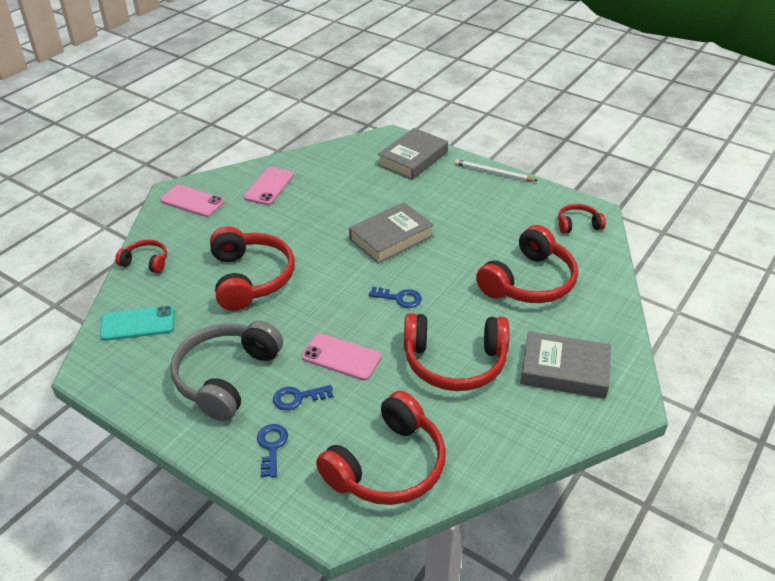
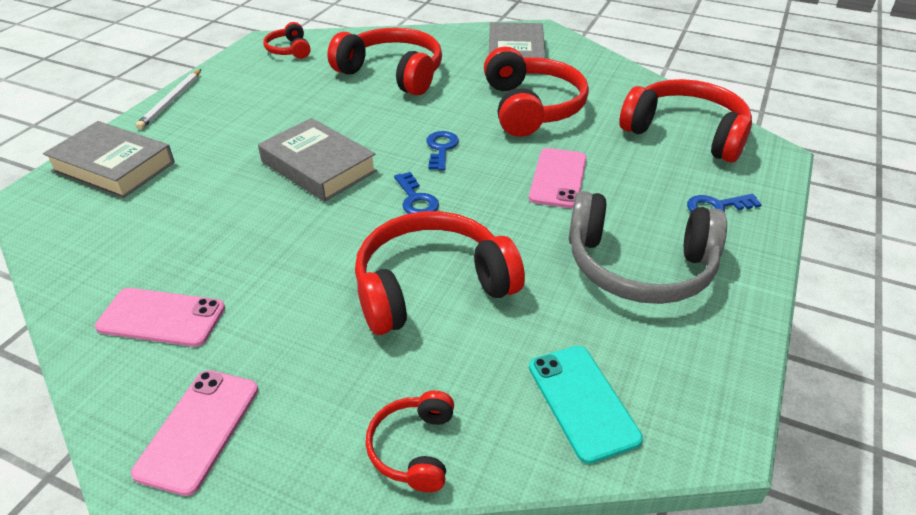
camera: 100 degrees left, 0 degrees up
(298, 398) = (637, 200): blue key -> blue key (416, 199)

